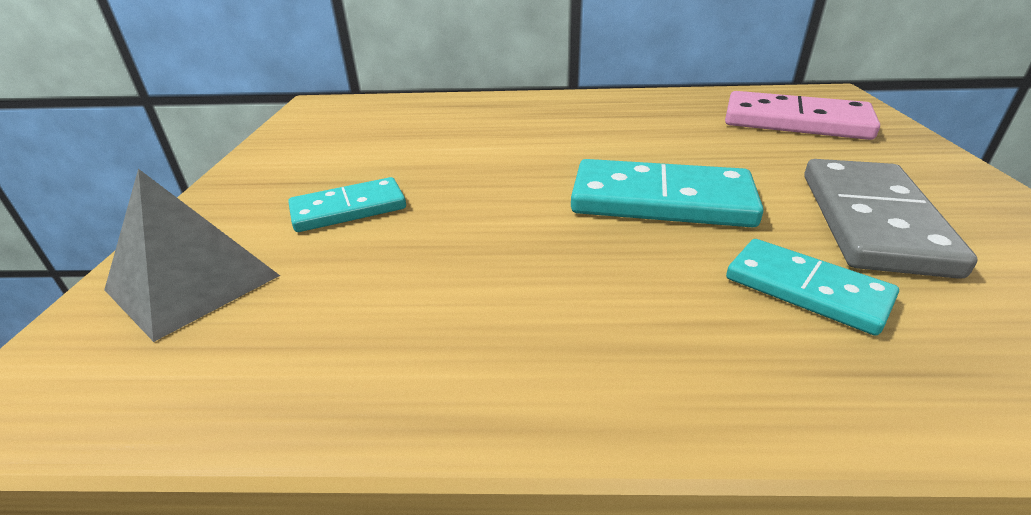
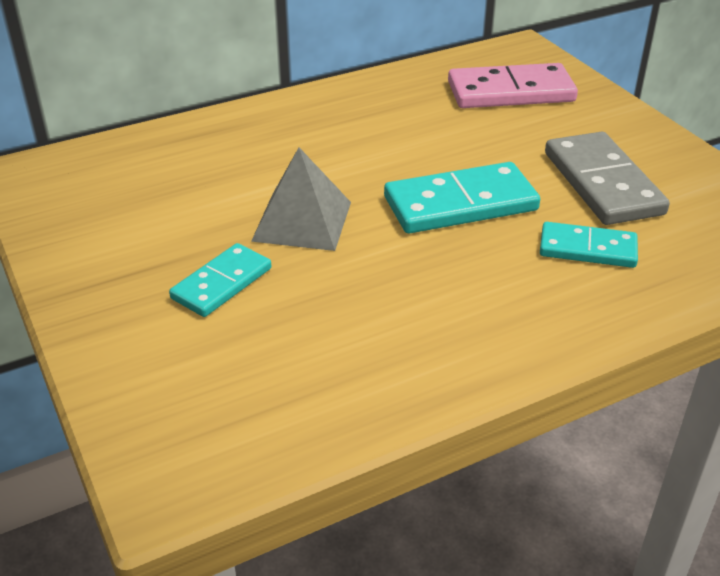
camera: 30 degrees left, 5 degrees up
(193, 282) = (174, 382): grey pyramid -> grey pyramid (302, 221)

